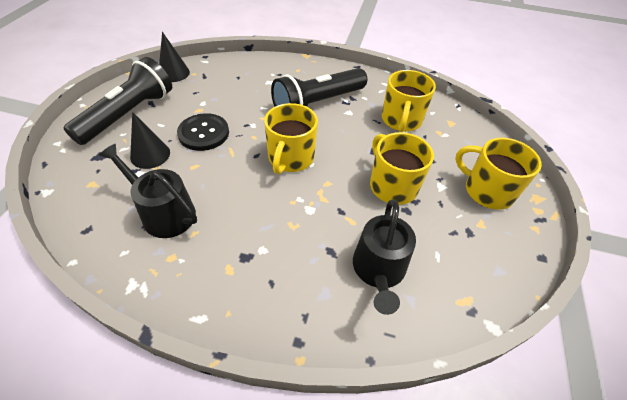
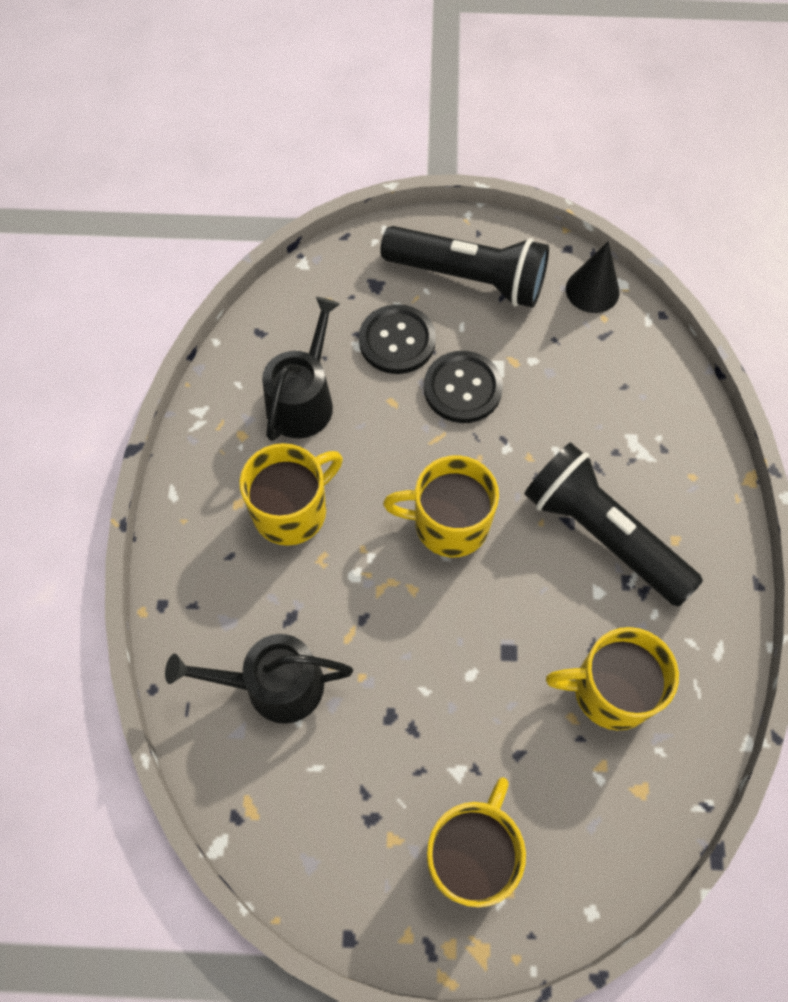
camera: 80 degrees right, 15 degrees up
(150, 155) = (397, 341): black cone -> black button
(392, 185) = (436, 689): yellow mug -> yellow mug (292, 510)

